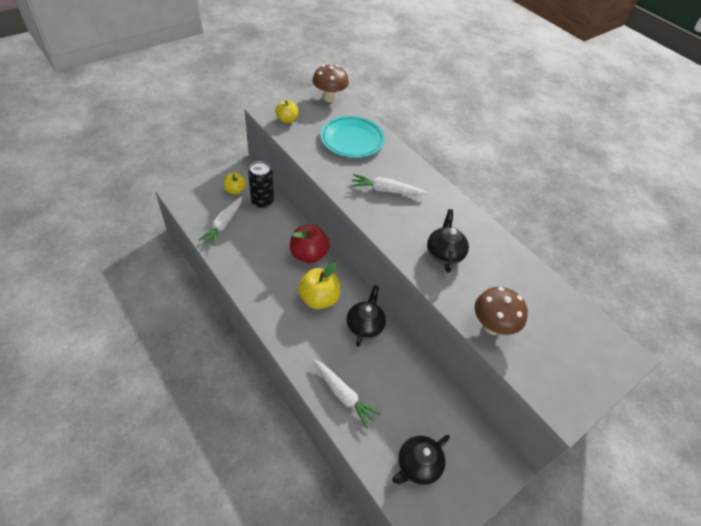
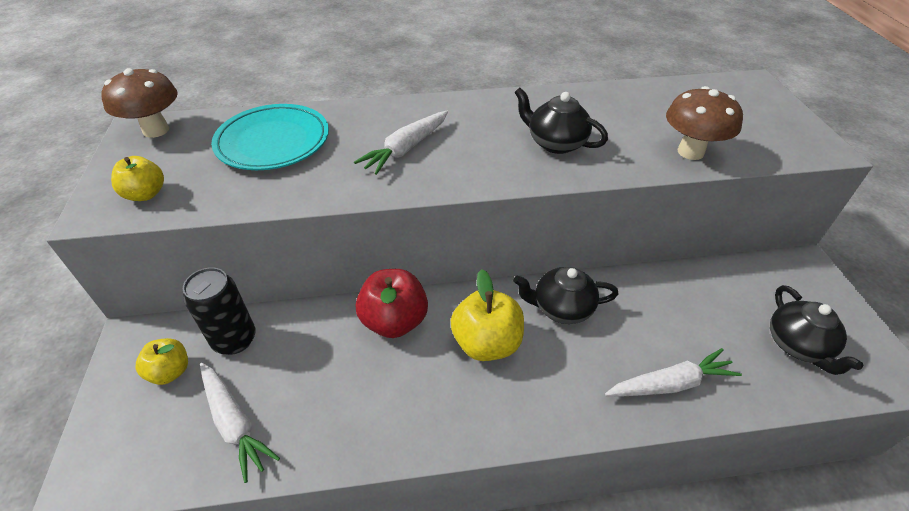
camera: 55 degrees left, 5 degrees down
(365, 326) = (561, 308): black teapot -> black teapot turned 45 degrees counterclockwise

